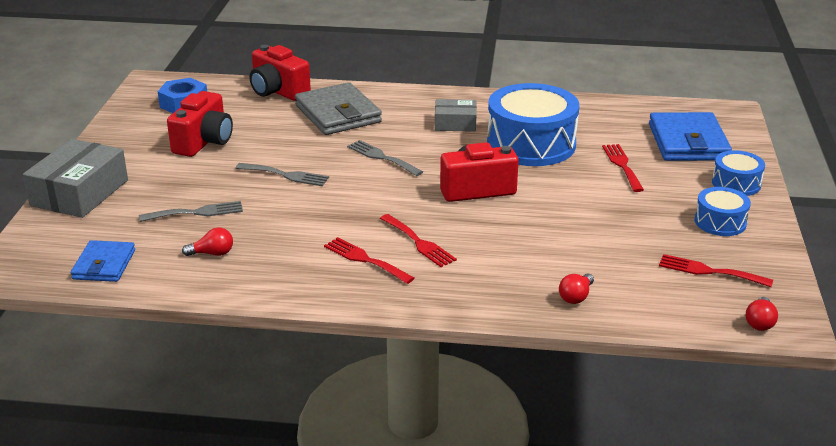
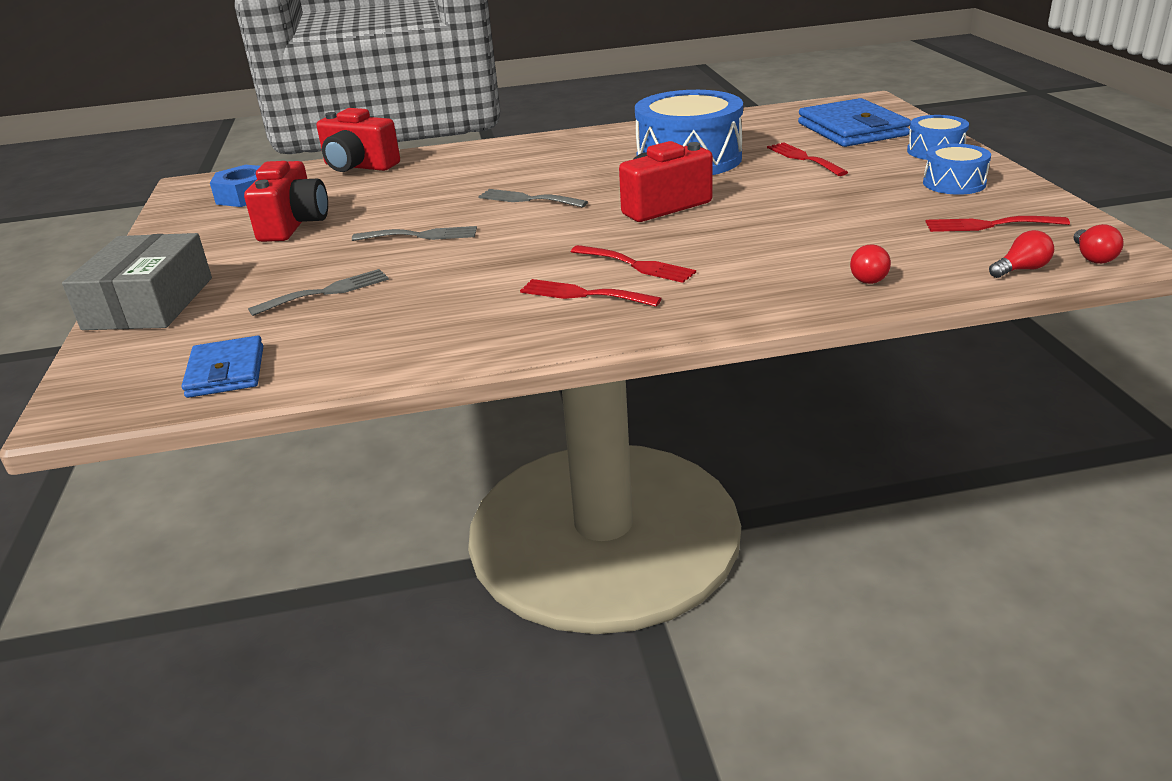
camera: 15 degrees left, 0 degrees up
(212, 253) = (375, 328): red light bulb -> red light bulb (1021, 269)
(338, 114) = (445, 173): grey wallet -> none
(455, 123) = (589, 157): grey box -> none

